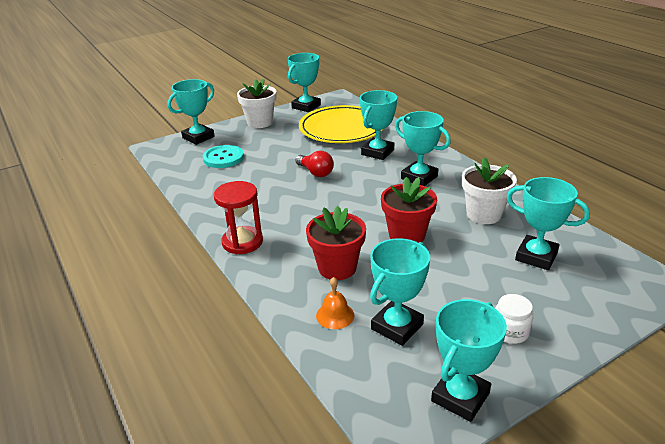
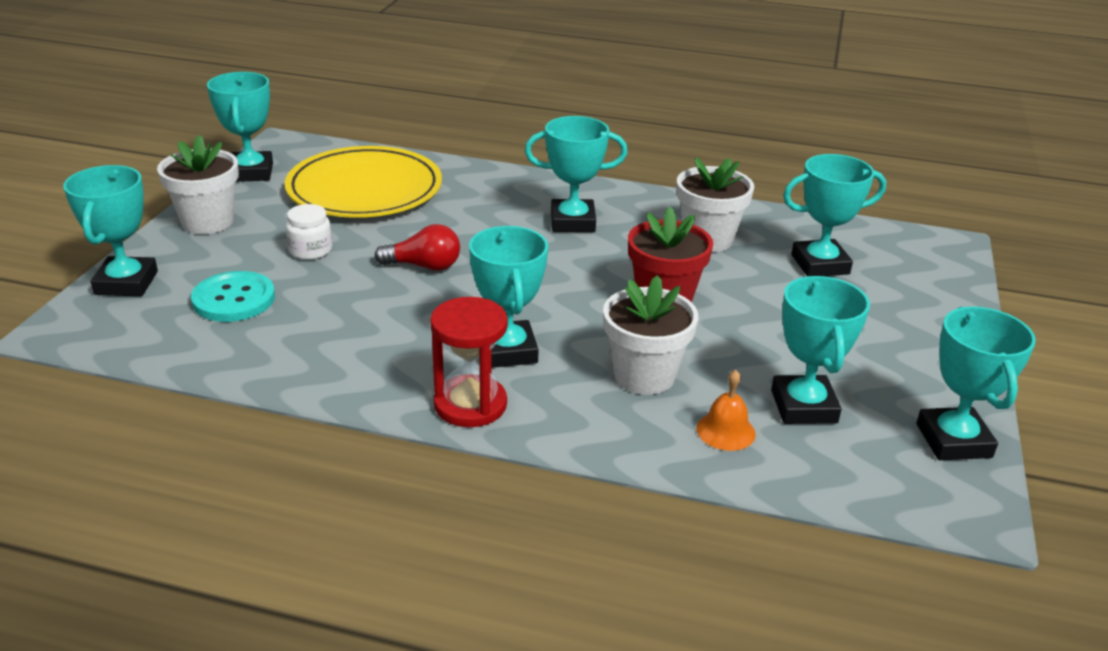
camera: 45 degrees left, 0 degrees up
(337, 268) = (644, 376): red flower pot -> white flower pot
(377, 152) = (469, 207): turquoise trophy -> turquoise trophy (507, 351)
(510, 332) = (903, 353): white jar -> white jar (310, 250)

